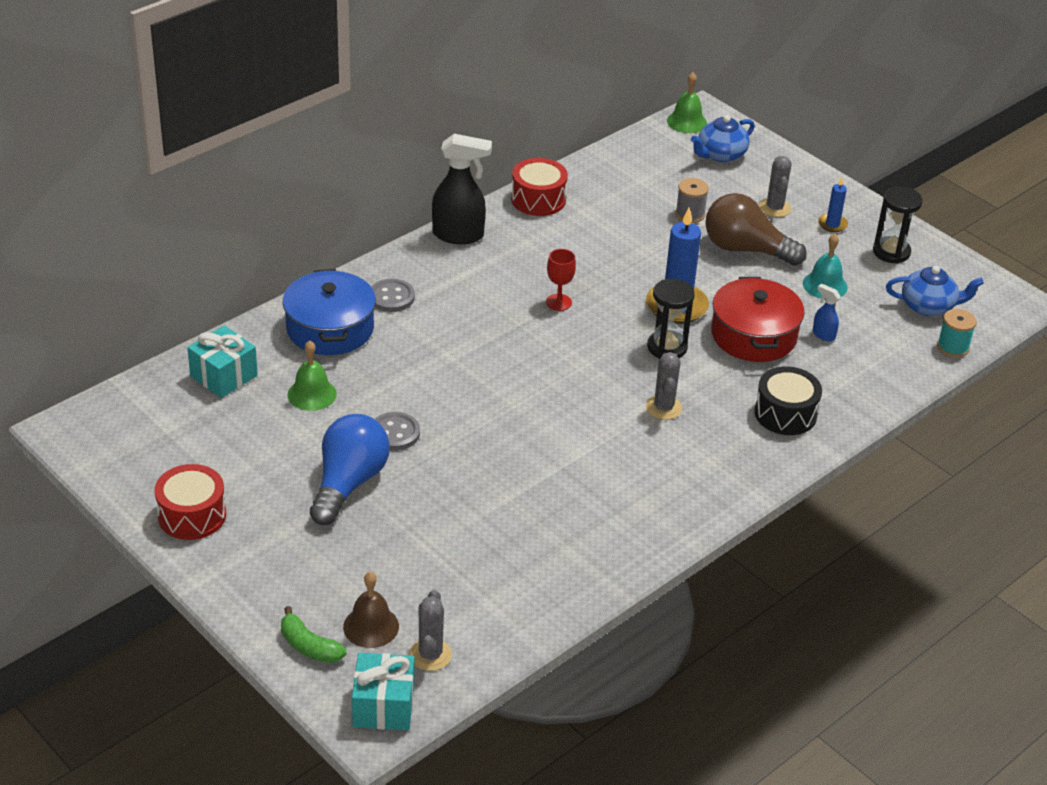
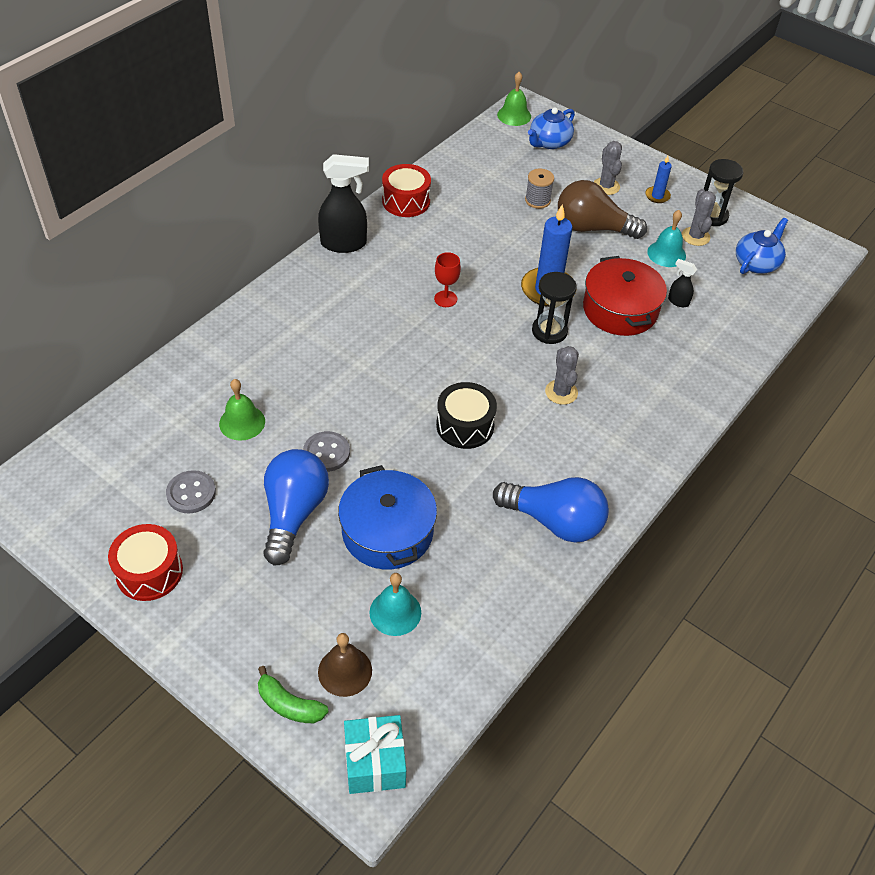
camera: 10 degrees left, 10 degrees up
(224, 376) = (156, 414): turquoise gift -> none
(330, 328) = (246, 351): blue pot -> blue pot (387, 532)
(391, 297) = (296, 312): grey button -> grey button (191, 493)
(430, 655) = (408, 694): grey cactus -> grey cactus (695, 236)
(434, 584) = (395, 612): none -> turquoise bell
(622, 526) = (554, 521): none -> blue light bulb
(785, 414) = (667, 383): black drum -> black drum (465, 425)
(823, 335) = (678, 301): blue spray bottle -> black spray bottle
(929, 306) = (756, 263): blue teapot -> blue teapot turned 45 degrees counterclockwise
(953, 347) = (787, 299): turquoise spool -> none

